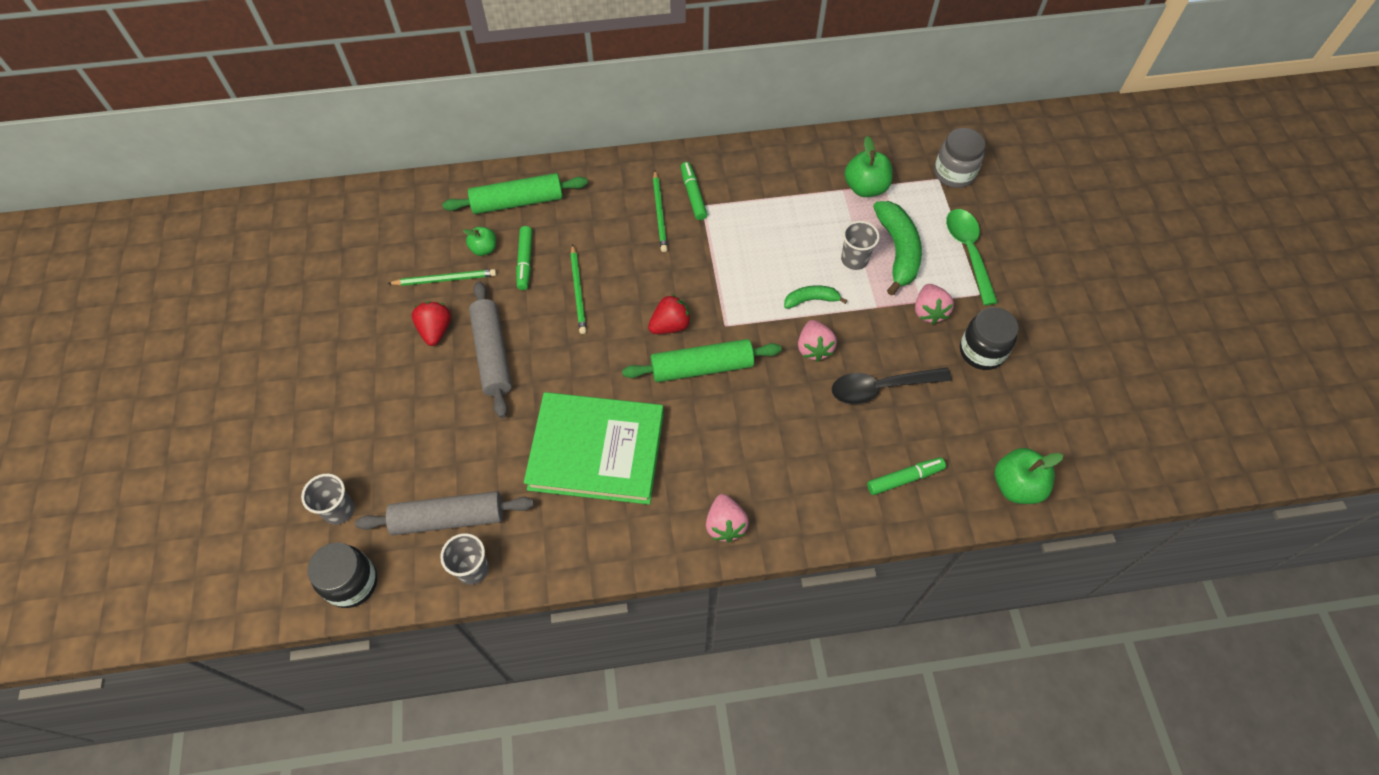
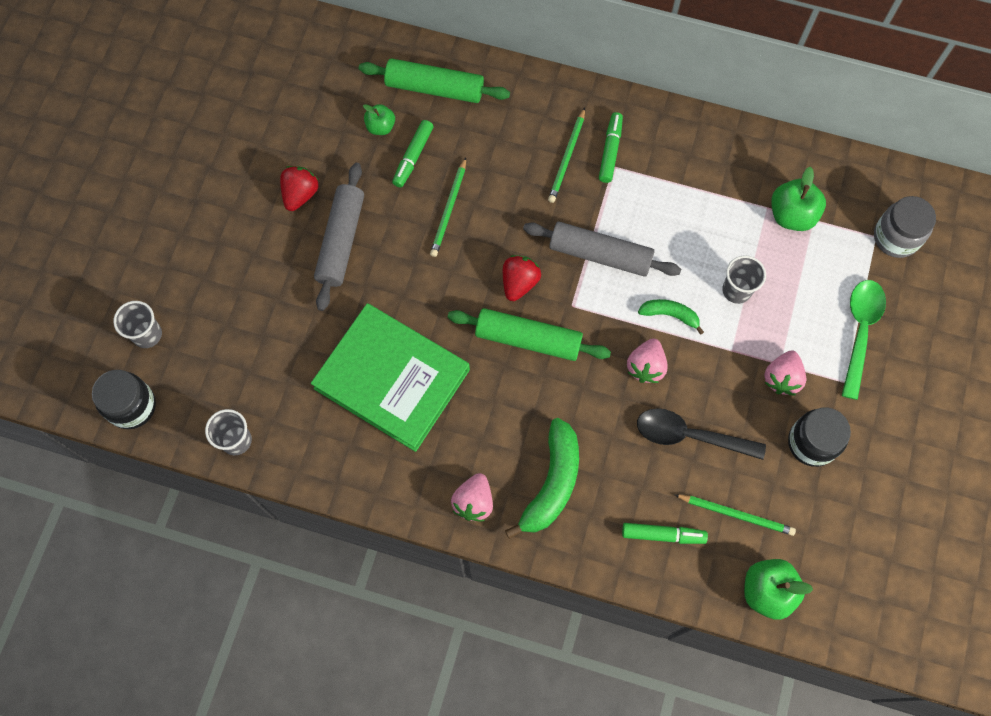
camera: 25 degrees right, 10 degrees up
(445, 279) = (330, 144): green pencil -> green pencil (735, 514)
(449, 518) = (235, 384): grey rolling pin -> grey rolling pin (600, 254)
(670, 325) = (519, 283): red strawberry -> red strawberry turned 60 degrees counterclockwise
(897, 251) = (786, 299): green banana -> green banana (552, 483)

